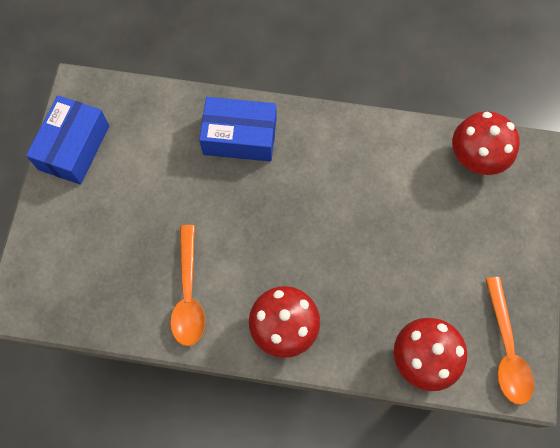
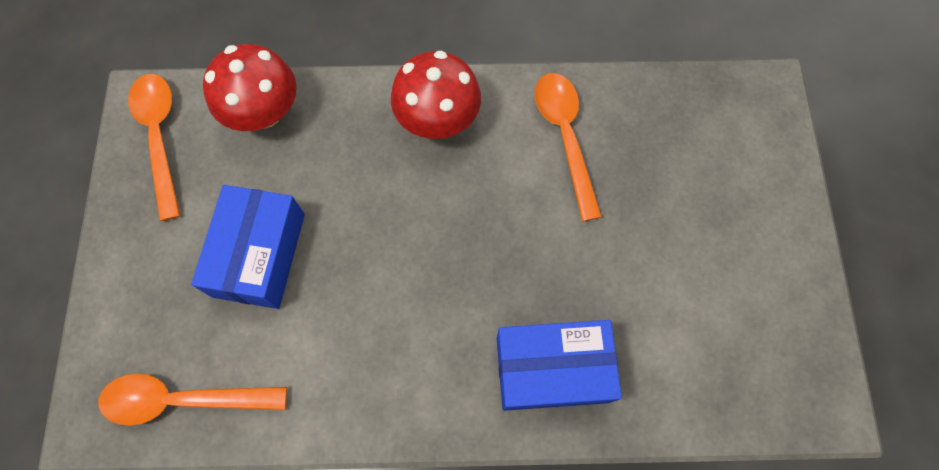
camera: 170 degrees right, 0 degrees up
(74, 147) = (792, 308): blue box -> blue box (259, 254)
(476, 157) = (182, 399): red mushroom -> orange spoon

